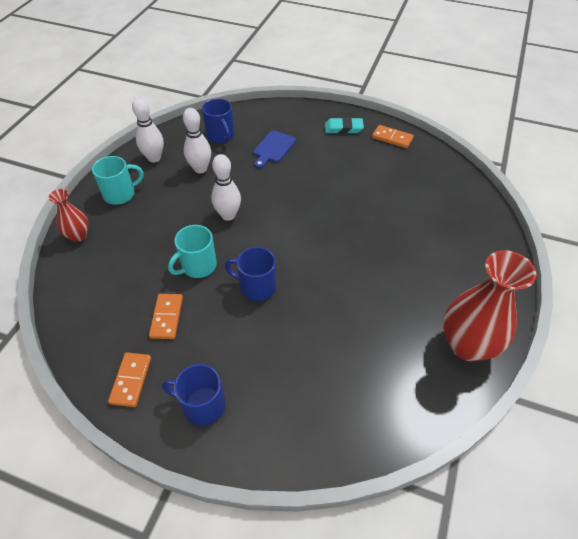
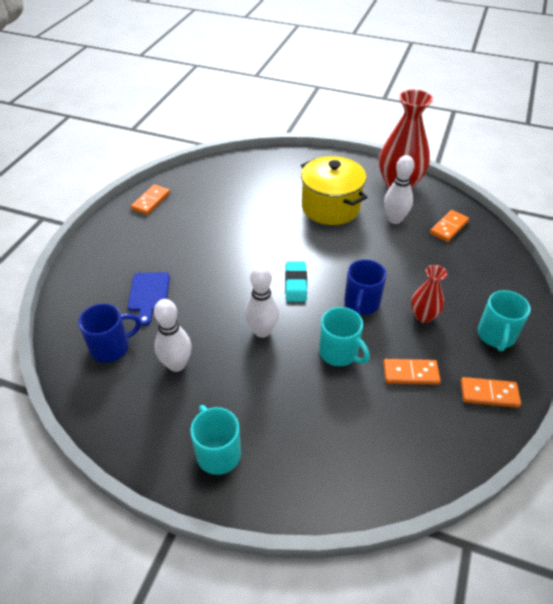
camera: 90 degrees left, 5 degrees down
(78, 235) = (298, 491): red vase -> red vase (423, 316)
(154, 158) = (145, 421): white bowling pin -> white bowling pin (394, 219)
(202, 405) = (496, 336): blue mug -> turquoise mug
(273, 148) = (148, 294): blue cutting board -> blue cutting board turned 60 degrees clockwise
(343, 128) = (125, 235): turquoise eraser -> turquoise eraser (296, 284)
(386, 391) = (449, 227): none -> orange domino
(407, 270) = (330, 207): none -> yellow pot

